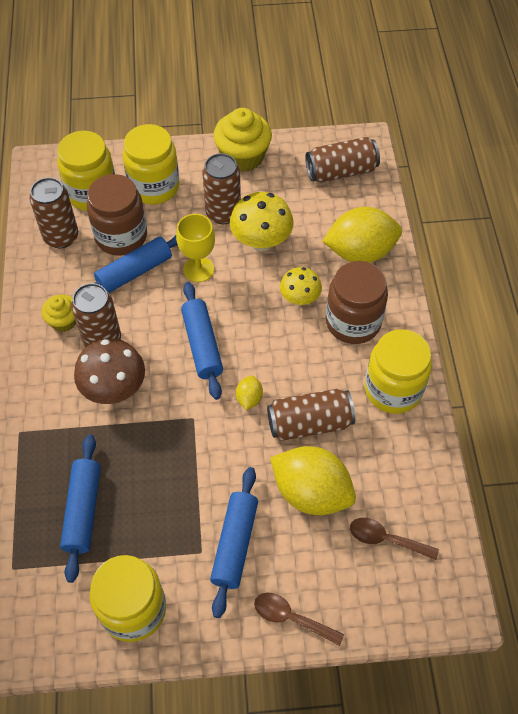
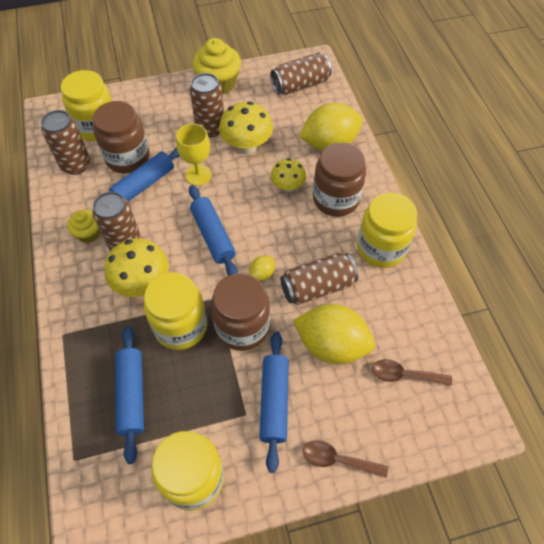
camera: 10 degrees left, 0 degrees up
(114, 389) = (143, 284): brown mushroom -> yellow mushroom
(154, 187) = (149, 115): yellow jar -> yellow jar (180, 326)
(216, 456) = (242, 327): none -> brown jar
(249, 398) = (262, 274): yellow lemon -> yellow lemon turned 45 degrees clockwise

